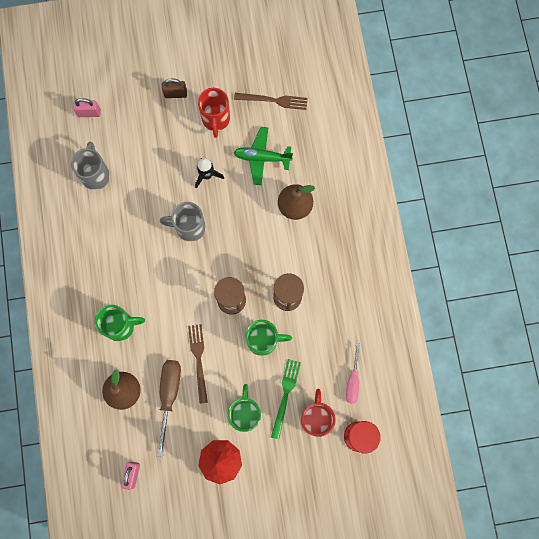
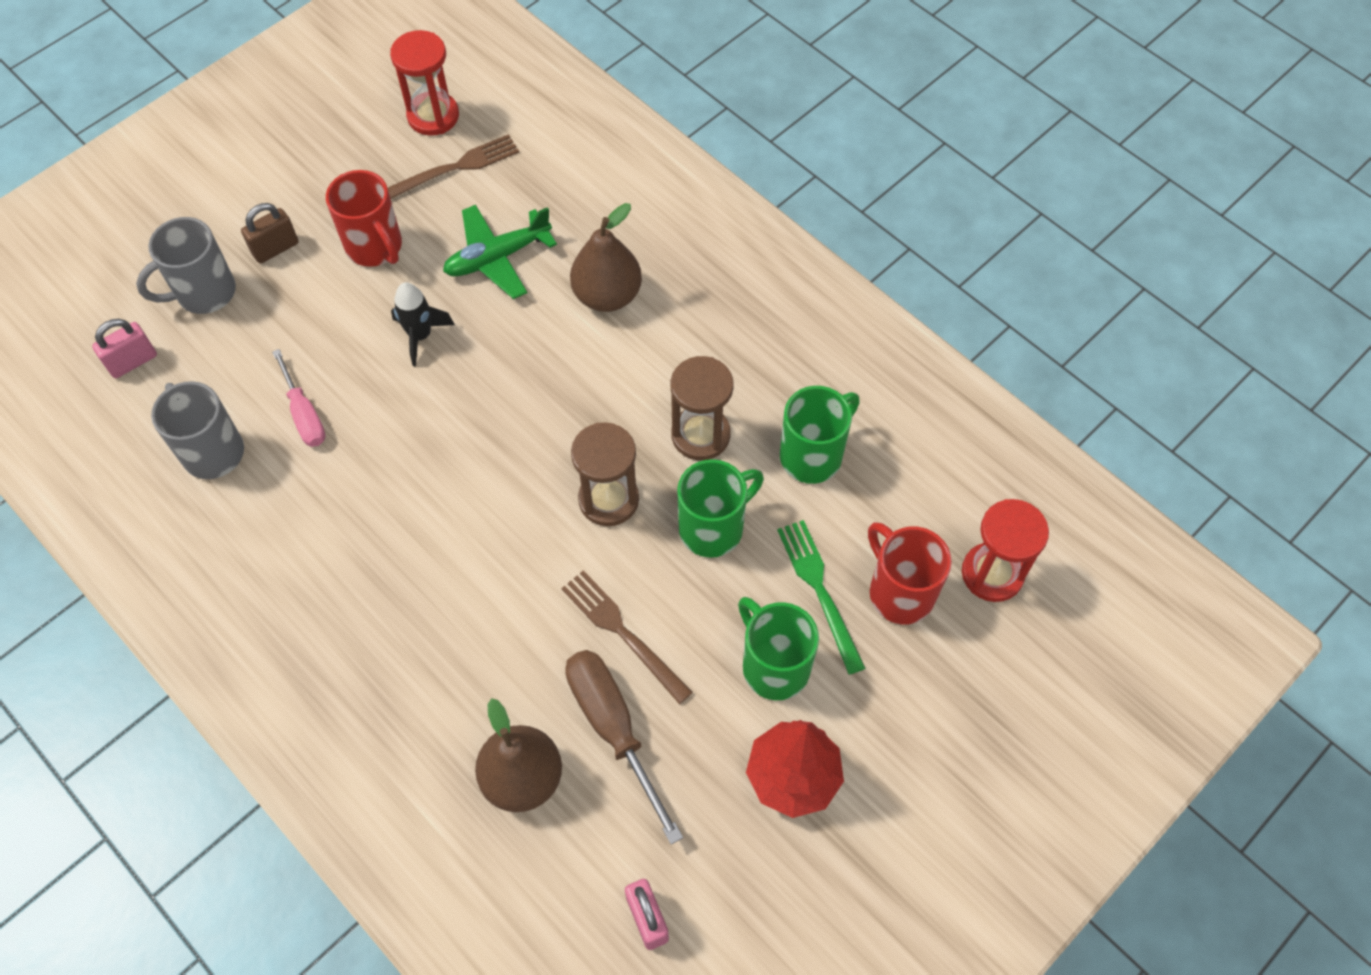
camera: 35 degrees left, 15 degrees down
(121, 326) = (435, 669): green mug -> green mug (813, 455)
(189, 227) = (447, 432): grey mug -> grey mug (204, 293)
(282, 67) = (433, 116): none -> red hourglass
(353, 381) = (912, 494): pink screwdriver -> pink screwdriver (304, 414)

